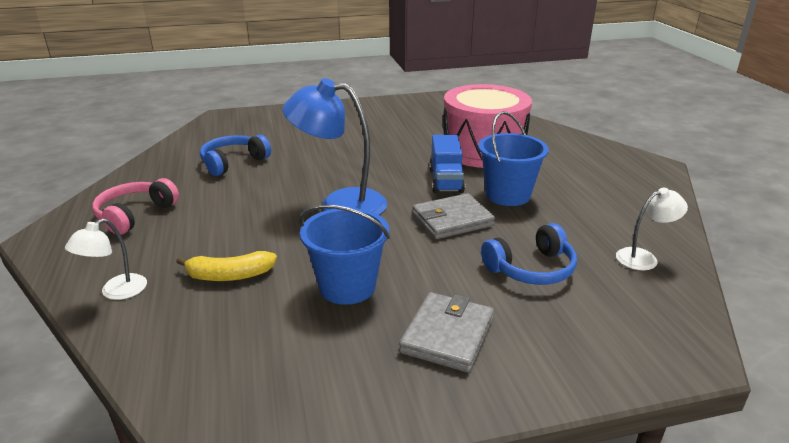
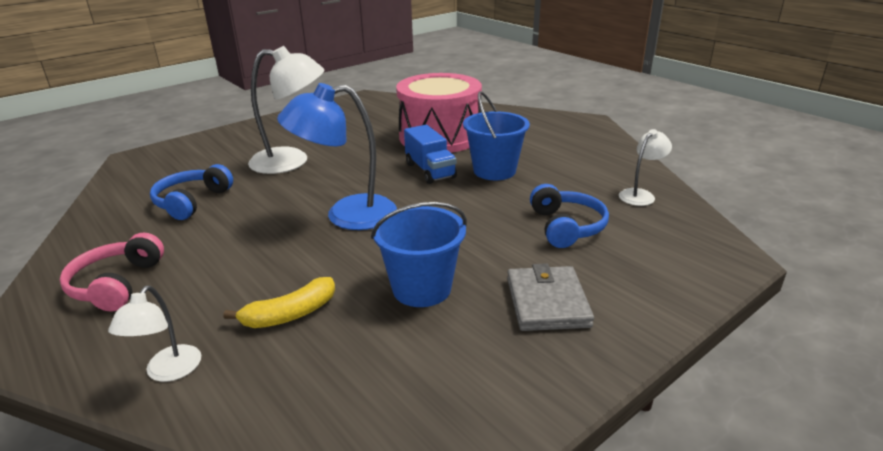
camera: 25 degrees left, 0 degrees up
(334, 145) = (291, 161): none -> white lamp
(452, 220) = (465, 203): grey wallet -> none
(531, 269) = (566, 227): blue headphones -> blue headphones turned 45 degrees counterclockwise

